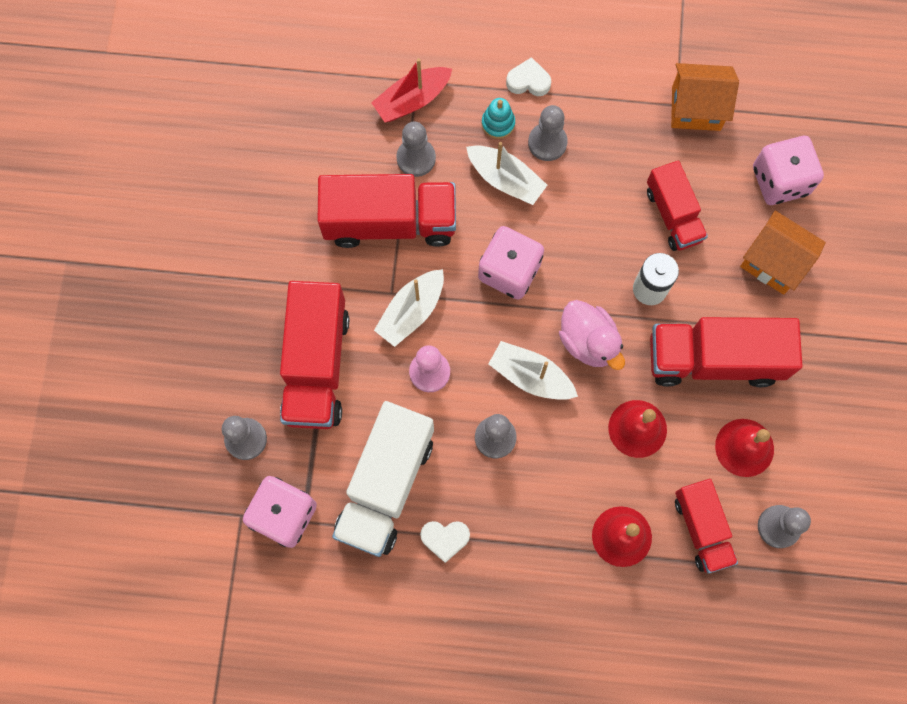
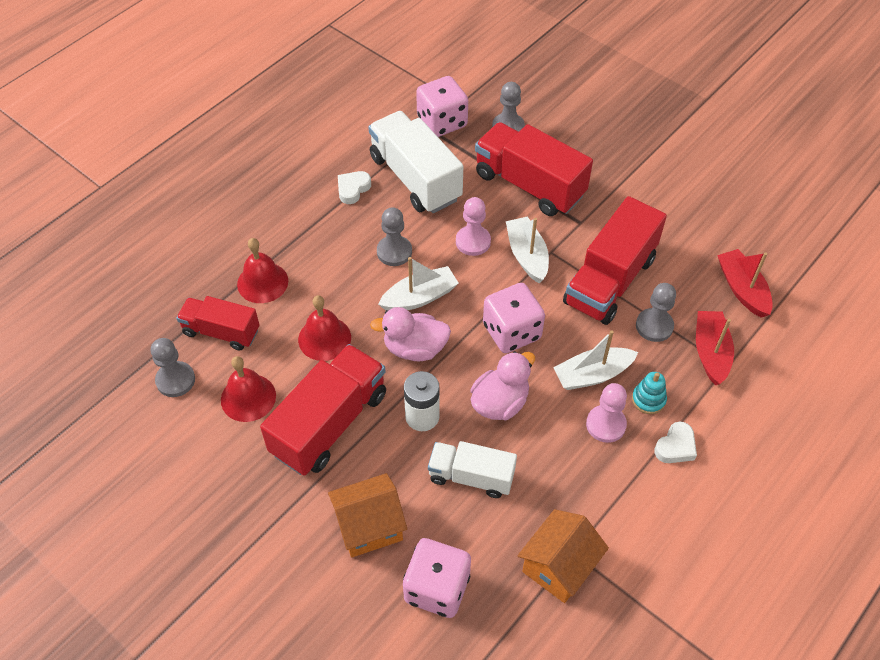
camera: 125 degrees right, 20 degrees down
(320, 108) = (742, 289): none -> red boat
(547, 143) = (606, 424): grey pawn -> pink pawn
(589, 236) = (500, 403): none -> pink duck
(673, 215) = (471, 477): red truck -> white truck

